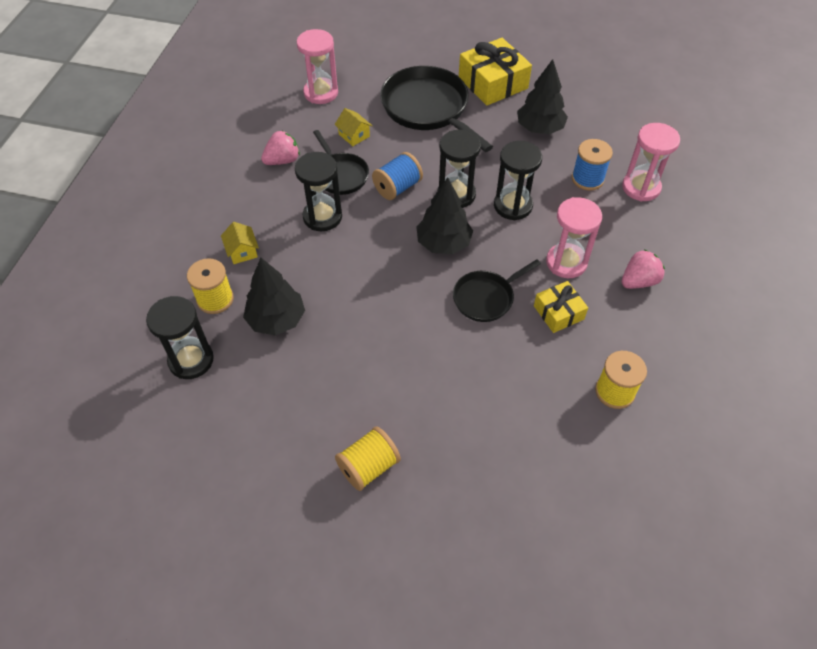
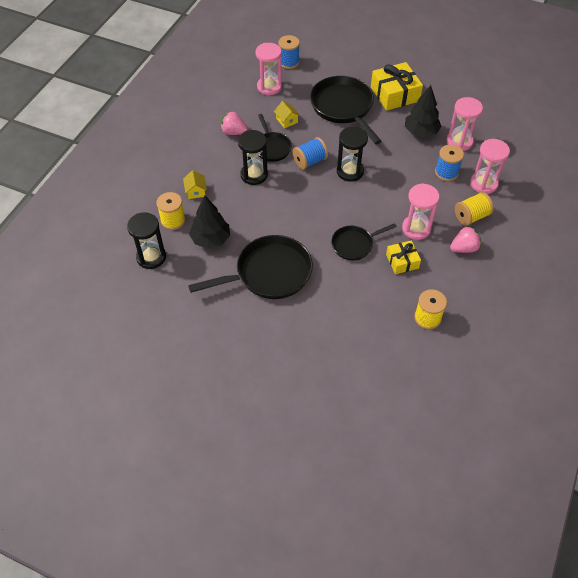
camera: 10 degrees right, 0 degrees up
(282, 160) = (233, 132): pink strawberry -> pink strawberry turned 135 degrees counterclockwise
(341, 57) = (289, 62): none -> blue spool
(368, 467) = (253, 340): yellow spool -> yellow spool (471, 216)
(371, 359) = (269, 273): none -> black pan
(443, 243) = (333, 204): black tree -> none
(513, 206) = (388, 184): black hourglass -> none
(594, 135) = (459, 142): none -> pink hourglass

